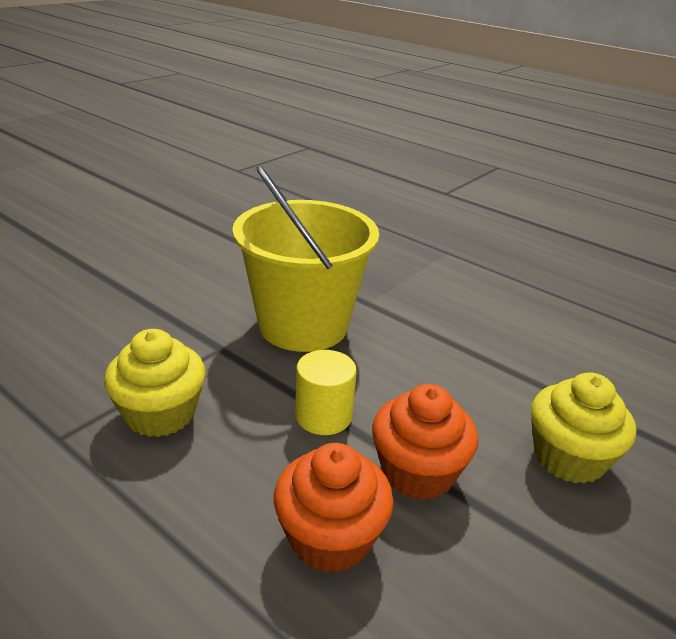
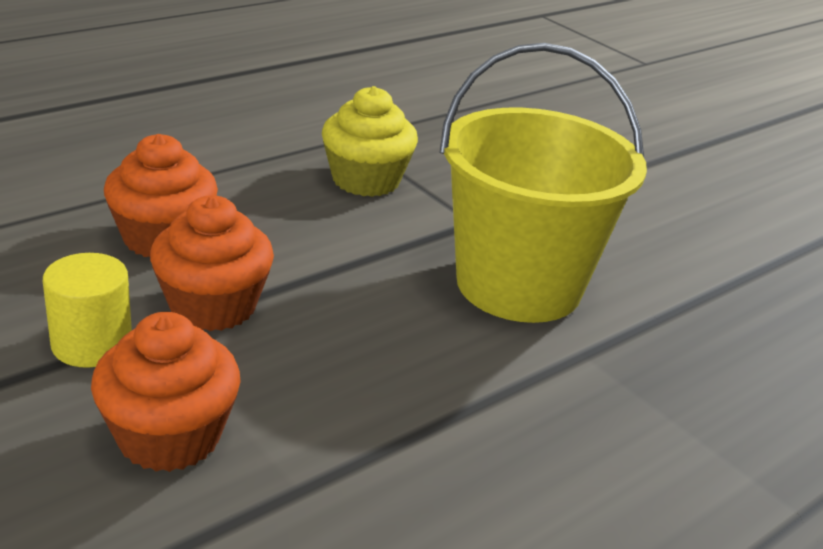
camera: 100 degrees right, 0 degrees up
(323, 416) = (329, 266): yellow cylinder -> yellow cylinder (92, 344)
(569, 457) = (169, 436): yellow cupcake -> orange cupcake

